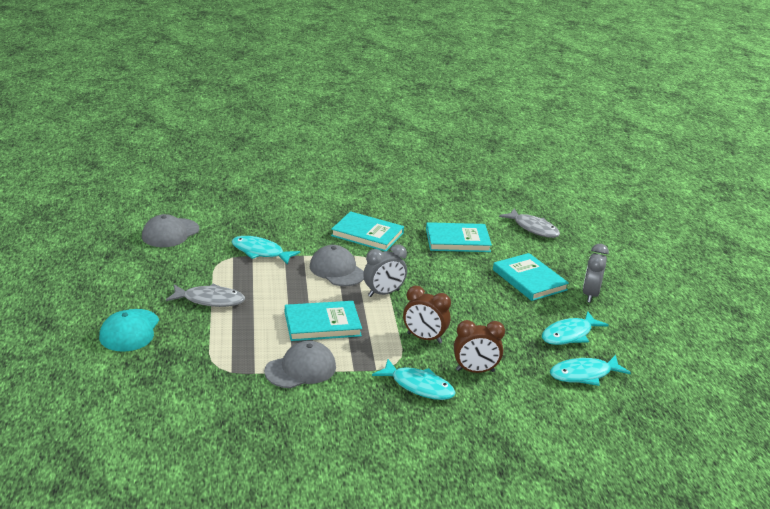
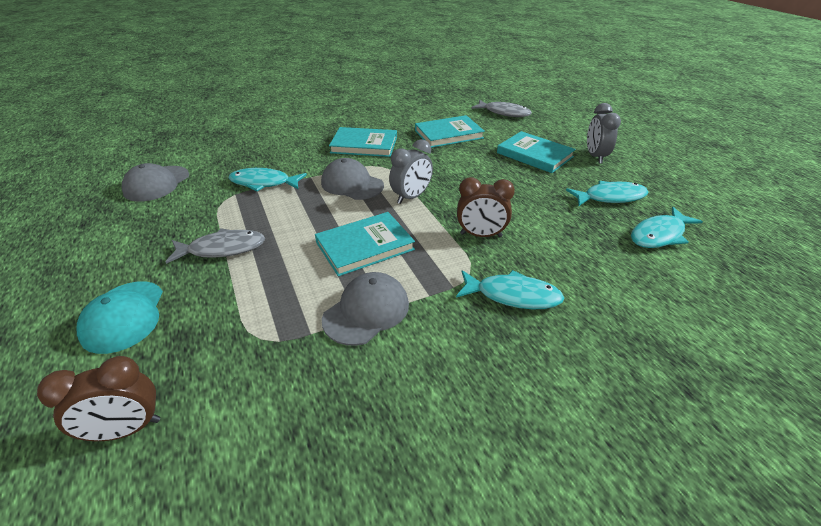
camera: 15 degrees left, 10 degrees up
(475, 371) = (556, 259): brown clock -> brown clock (126, 429)
(569, 335) = (610, 197): turquoise fish -> turquoise fish turned 135 degrees counterclockwise

